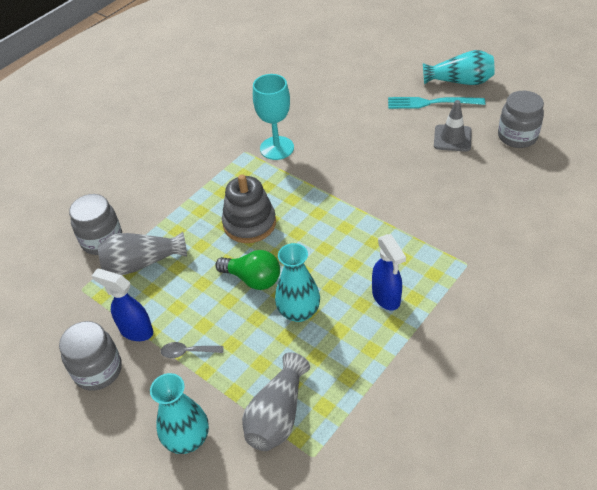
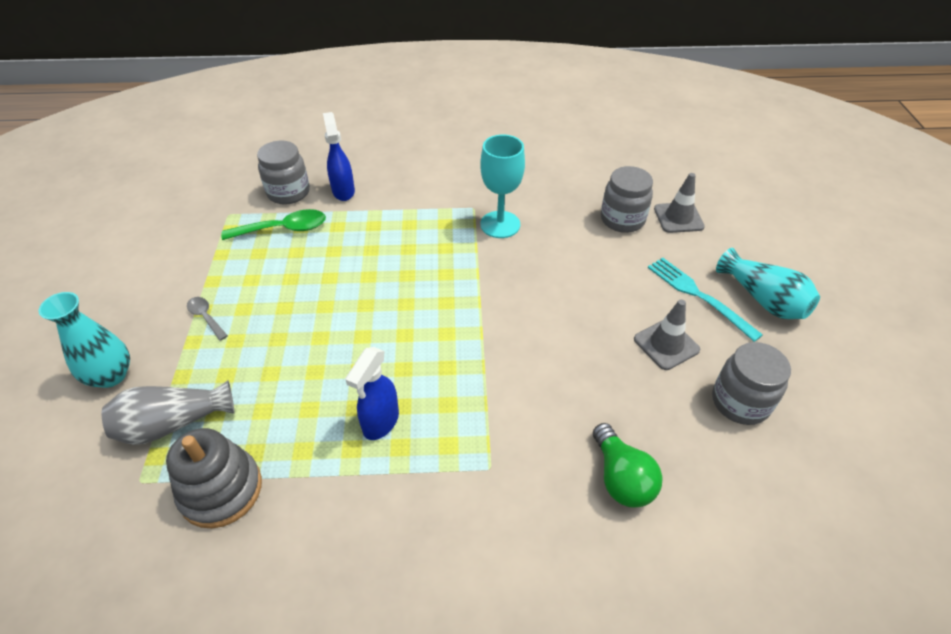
camera: 45 degrees right, 0 degrees up
(98, 370) = (150, 276): grey jar -> grey jar (622, 220)
(136, 330) = (207, 271): blue spray bottle -> blue spray bottle (343, 191)
(142, 263) = (283, 229): grey vase -> green spoon
(249, 223) = (387, 265): grey stacking toy -> grey stacking toy (221, 490)
(253, 279) = (322, 308): green light bulb -> green light bulb (621, 478)
(299, 312) = (308, 364): turquoise vase -> none
(363, 70) = (678, 218): none -> grey traffic cone

